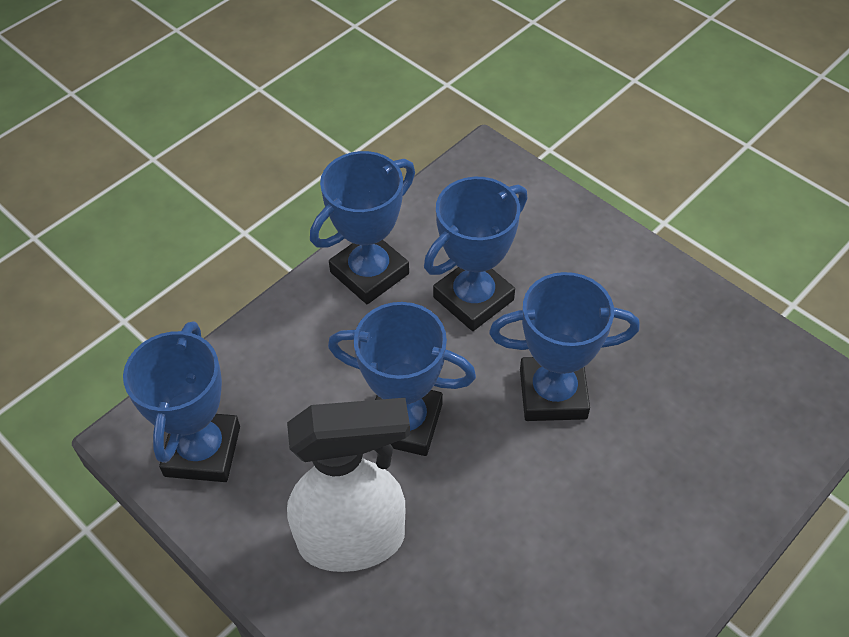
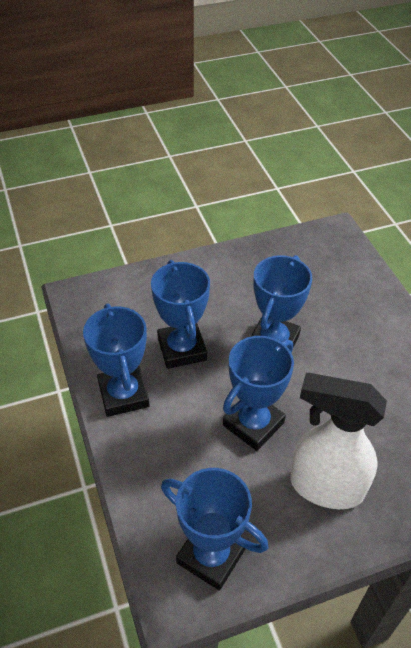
camera: 65 degrees left, 5 degrees down
(353, 540) = (325, 487): white spray bottle -> white spray bottle turned 90 degrees counterclockwise

